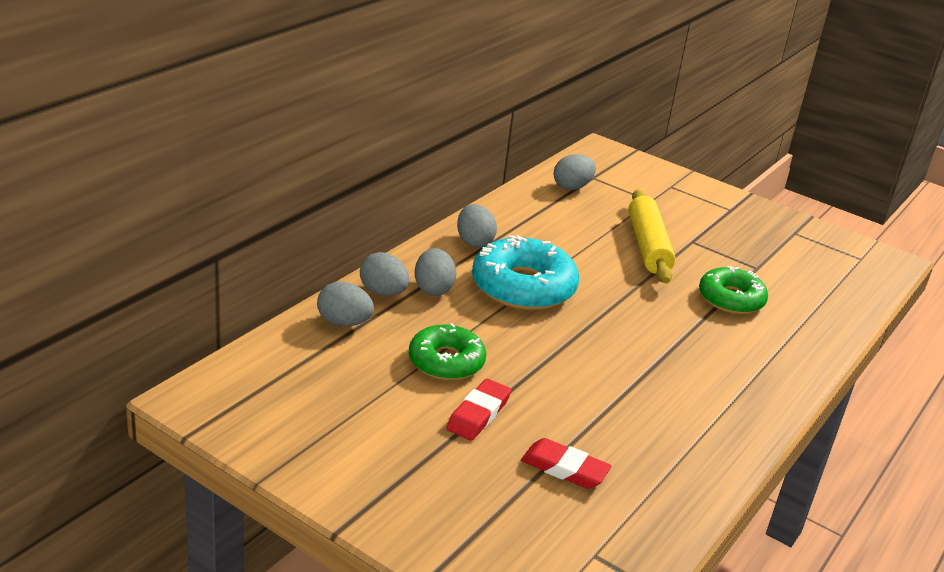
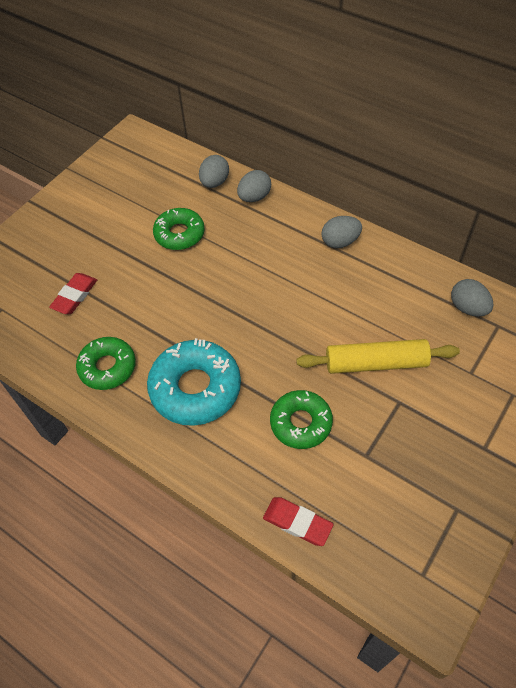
camera: 95 degrees right, 25 degrees up
(433, 289) = (265, 222): grey egg -> none
(478, 414) = (126, 252): red eraser -> red eraser (297, 522)
(523, 287) = (282, 273): turquoise donut -> turquoise donut (195, 388)
(686, 436) = (107, 367): none -> green donut

